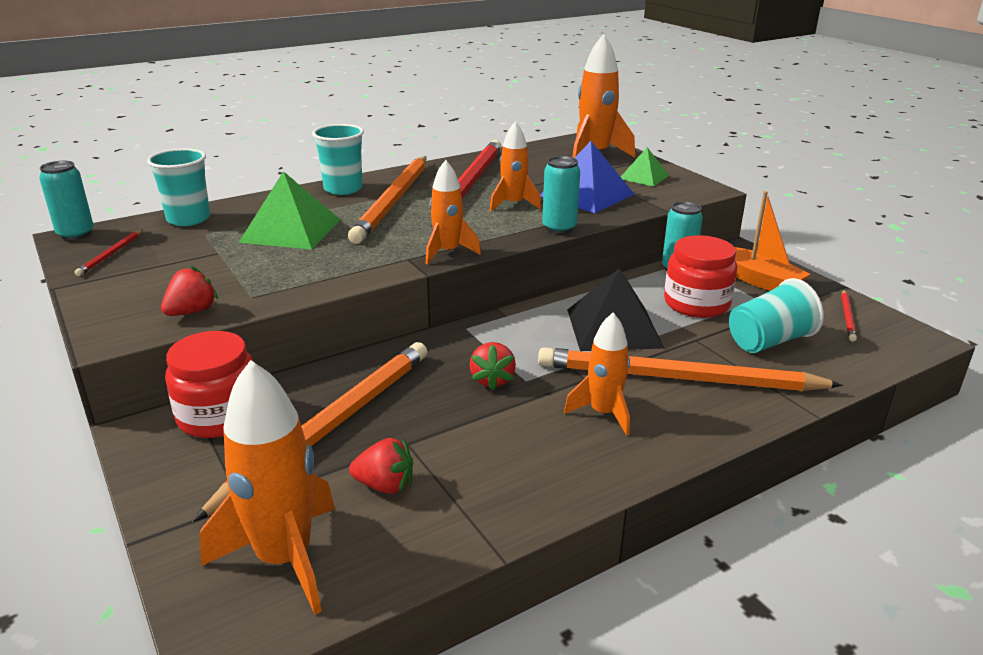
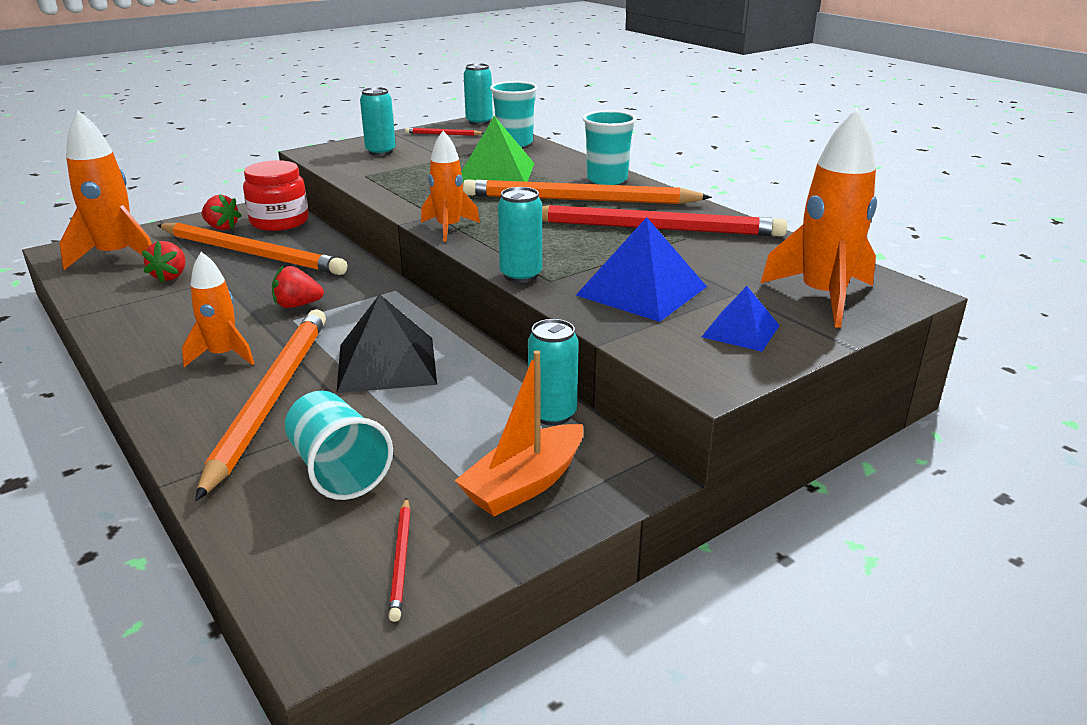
camera: 85 degrees right, 0 degrees up
(156, 290) = (380, 152): none -> turquoise can
(192, 312) = (343, 164): red strawberry -> red strawberry (221, 227)
(513, 204) = (589, 251): orange rocket -> none
(644, 177) = (740, 331): green pyramid -> blue pyramid
(696, 304) = (446, 422): red jar -> none
(847, 317) = (401, 559): red pencil -> red pencil turned 105 degrees counterclockwise

